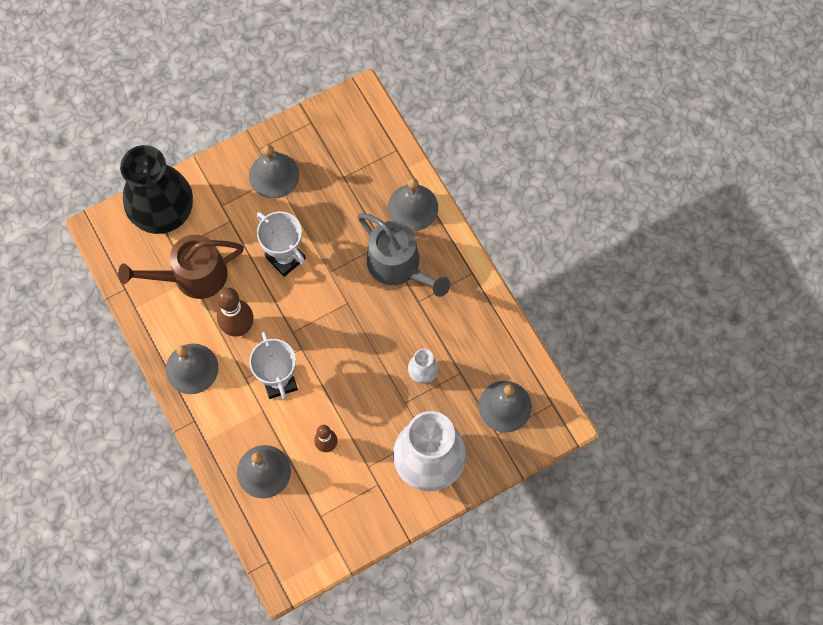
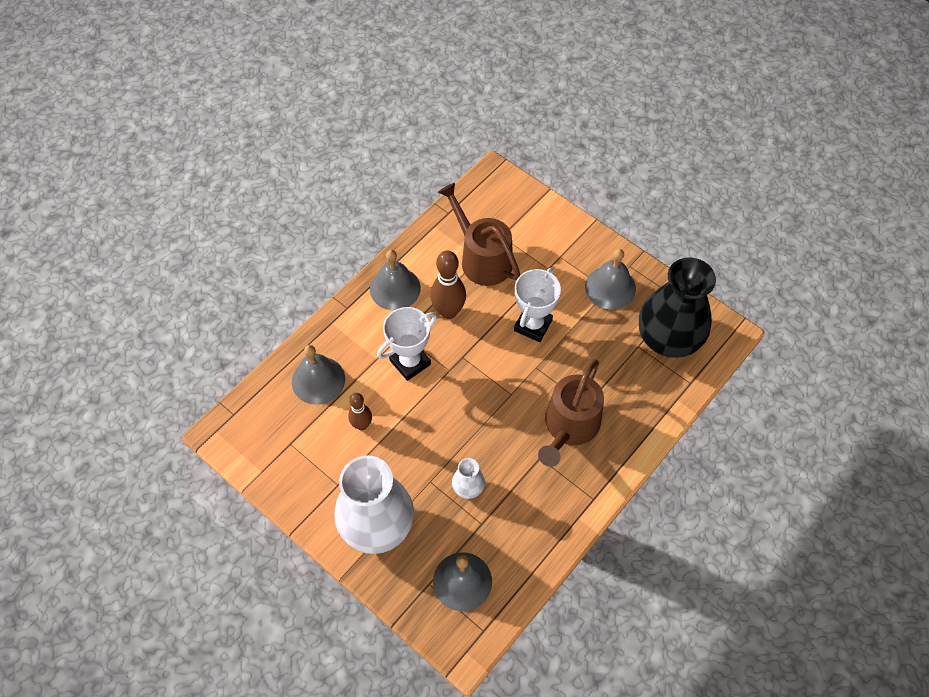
camera: 70 degrees right, 10 degrees down
(163, 212) = (532, 215): black vase -> black vase (668, 338)
(398, 266) = (569, 426): grey watering can -> brown watering can
(413, 207) = (637, 418): grey bell -> none

